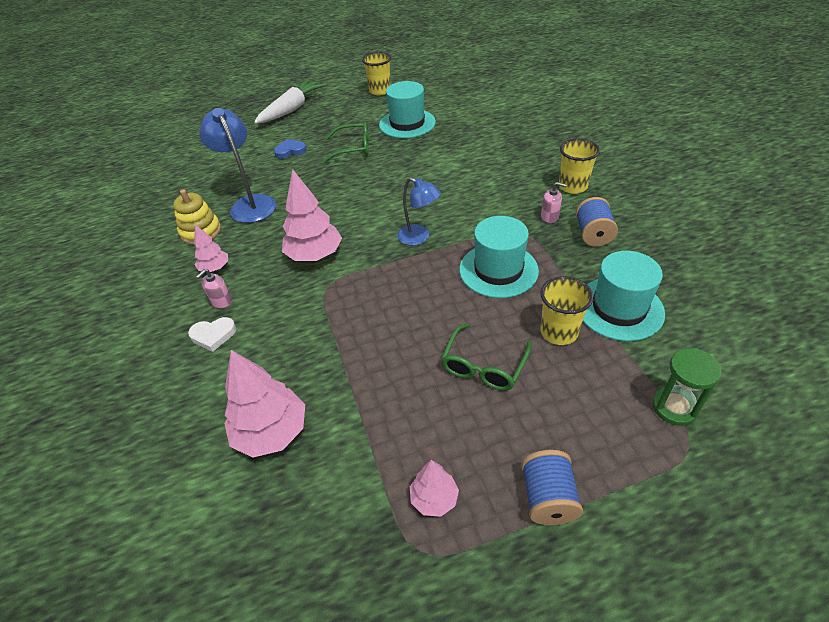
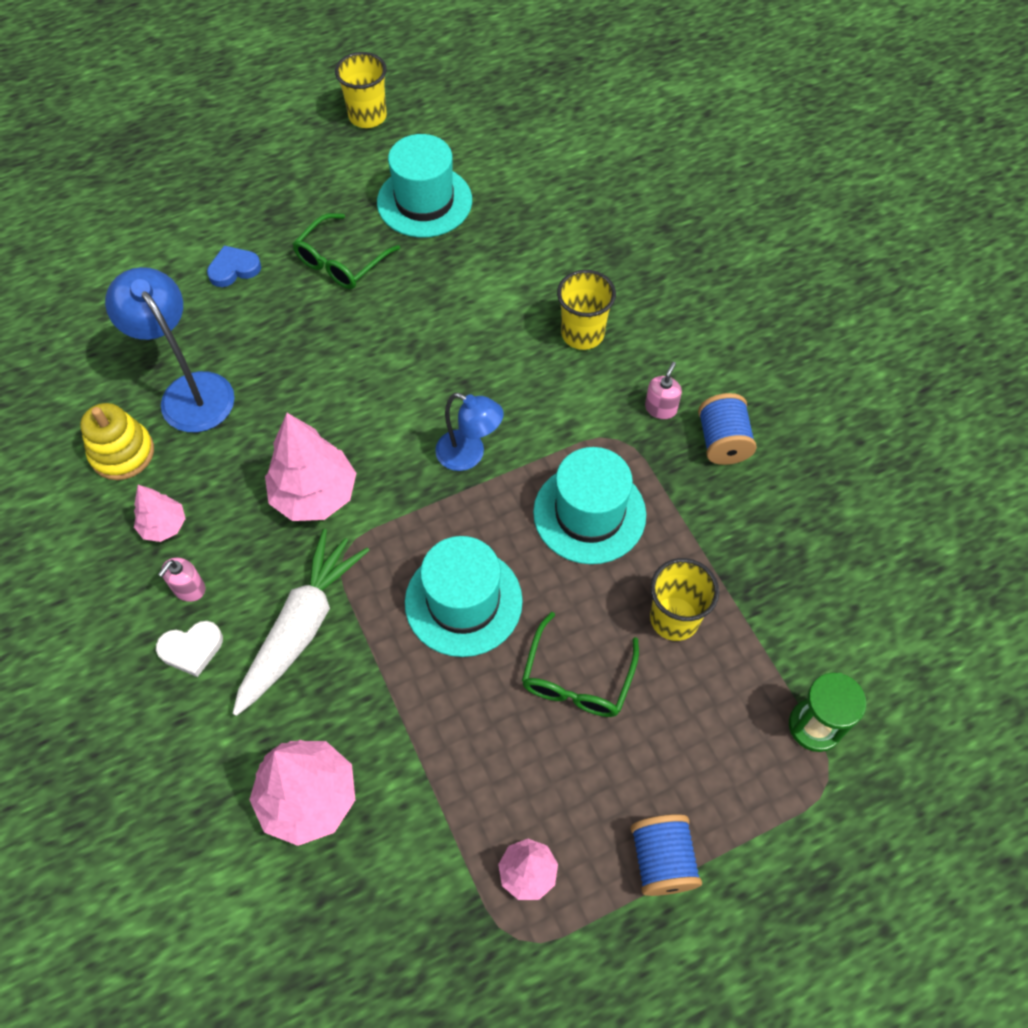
camera: 10 degrees left, 15 degrees up
(292, 109) = (217, 163): white carrot -> white carrot (302, 626)
(353, 148) = (341, 261): green glasses -> green glasses turned 135 degrees clockwise
(549, 217) = (660, 408): pink soap dispenser -> pink soap dispenser turned 75 degrees counterclockwise
(573, 186) = (695, 345): yellow cup -> yellow cup (582, 334)
(619, 308) = (754, 575): turquoise hat -> turquoise hat (463, 601)

